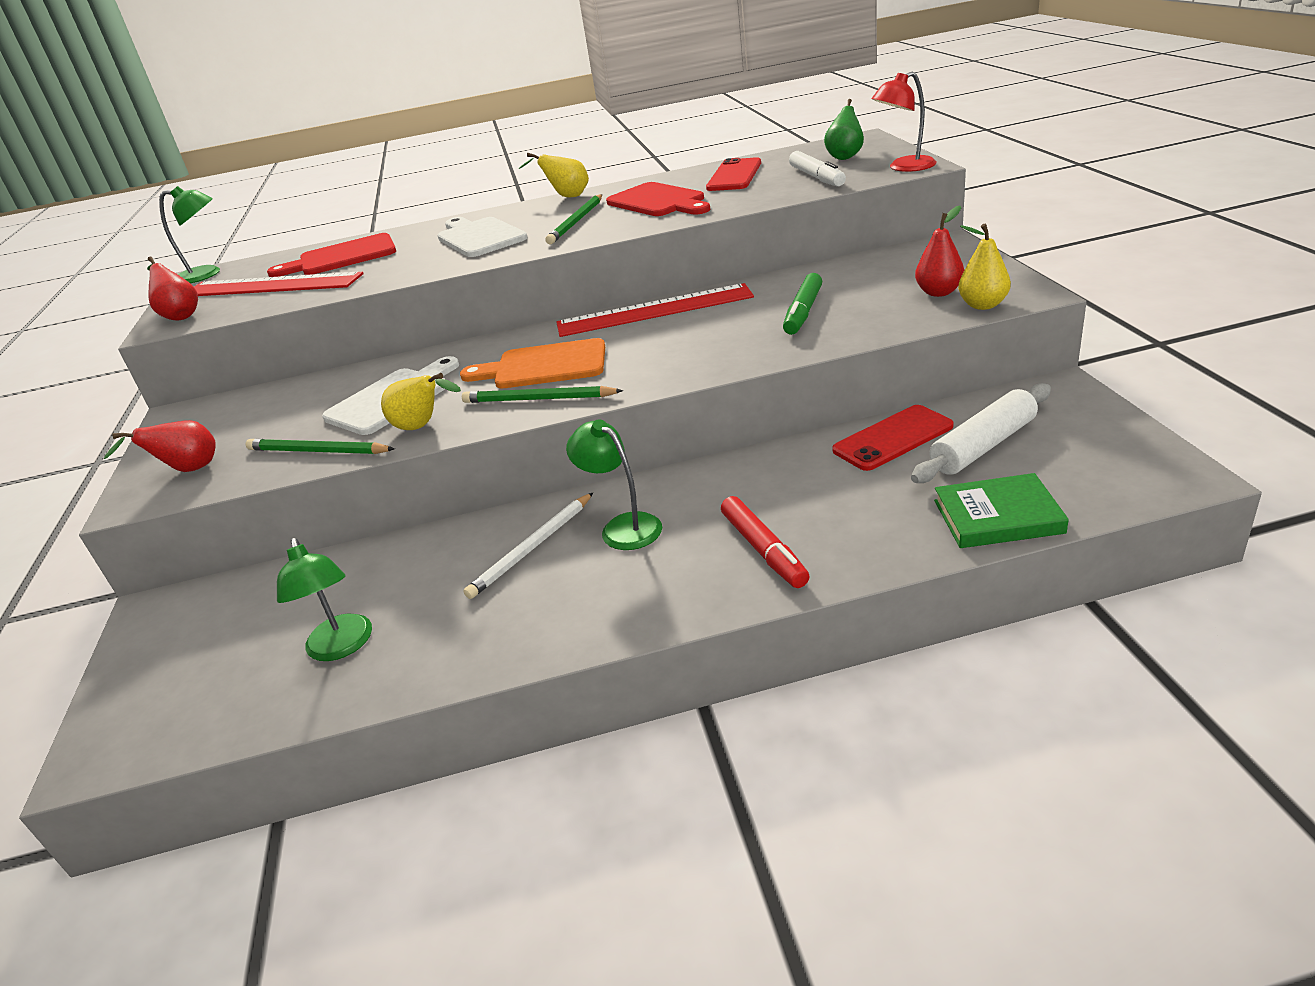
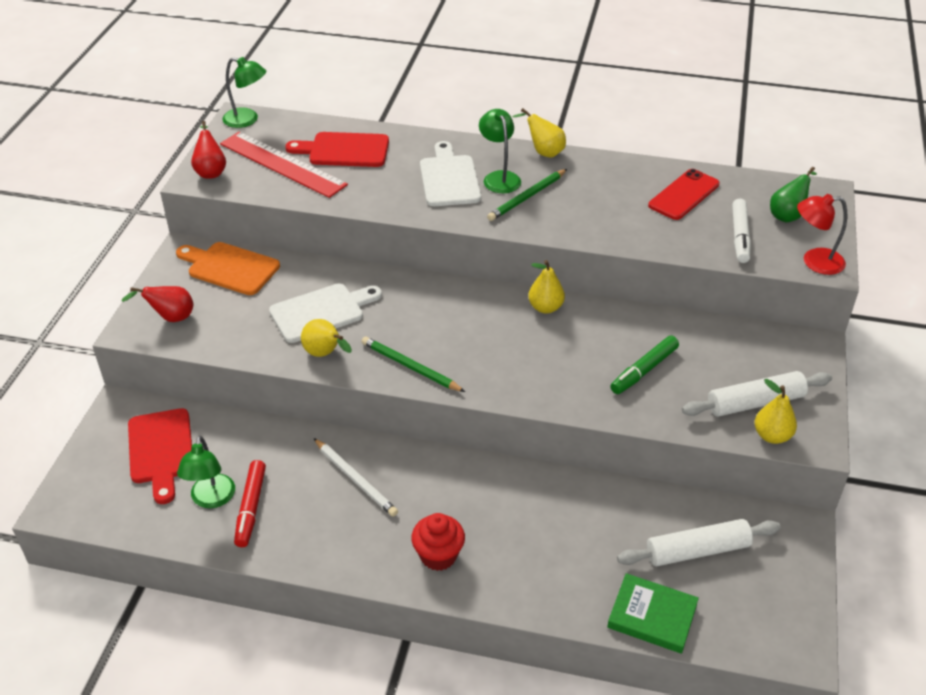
camera: 20 degrees right, 10 degrees up
(317, 451) = (252, 343): green pencil -> none
(532, 548) = (356, 479): white pencil -> white pencil turned 105 degrees counterclockwise
(544, 366) = (434, 331): orange cutting board -> orange cutting board (230, 268)
(623, 526) = (420, 491): green lamp -> green lamp (499, 177)
(654, 310) = (545, 307): red ruler -> yellow pear
(658, 201) = (602, 202): red cutting board -> red cutting board (161, 450)
(696, 573) = (438, 556): none -> red cupcake
(763, 550) = (490, 560): red marker -> red marker (250, 508)
(893, 438) = (644, 509): red phone -> none
(938, 292) = (755, 402): red pear -> white rolling pin

